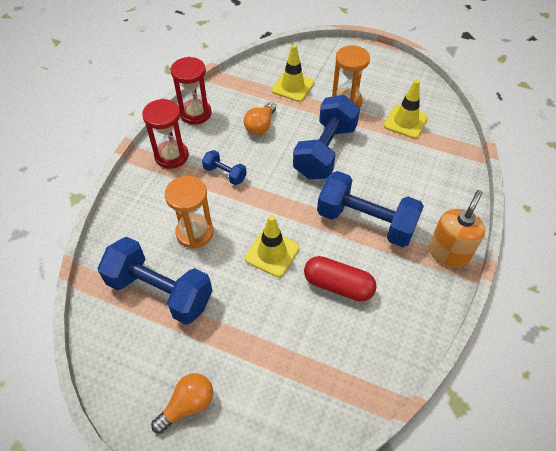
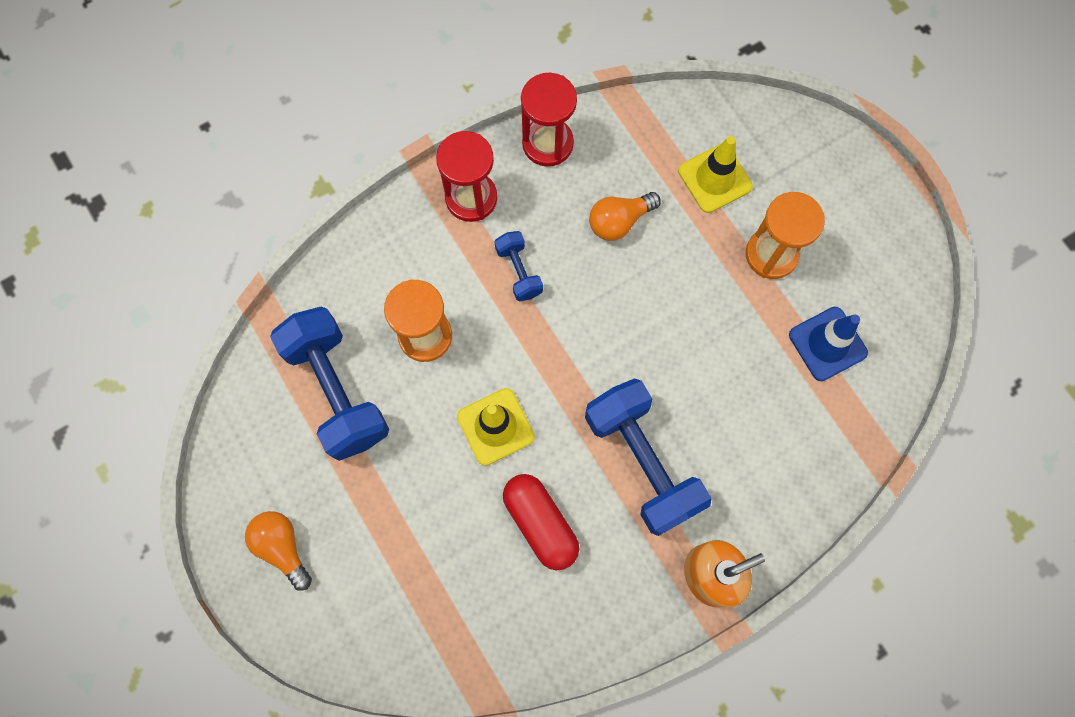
camera: 35 degrees right, 20 degrees up
(188, 405) = (282, 547): orange light bulb -> orange light bulb turned 120 degrees counterclockwise
(325, 151) = (674, 320): blue dumbbell -> none
(405, 122) = (827, 344): yellow traffic cone -> blue traffic cone

